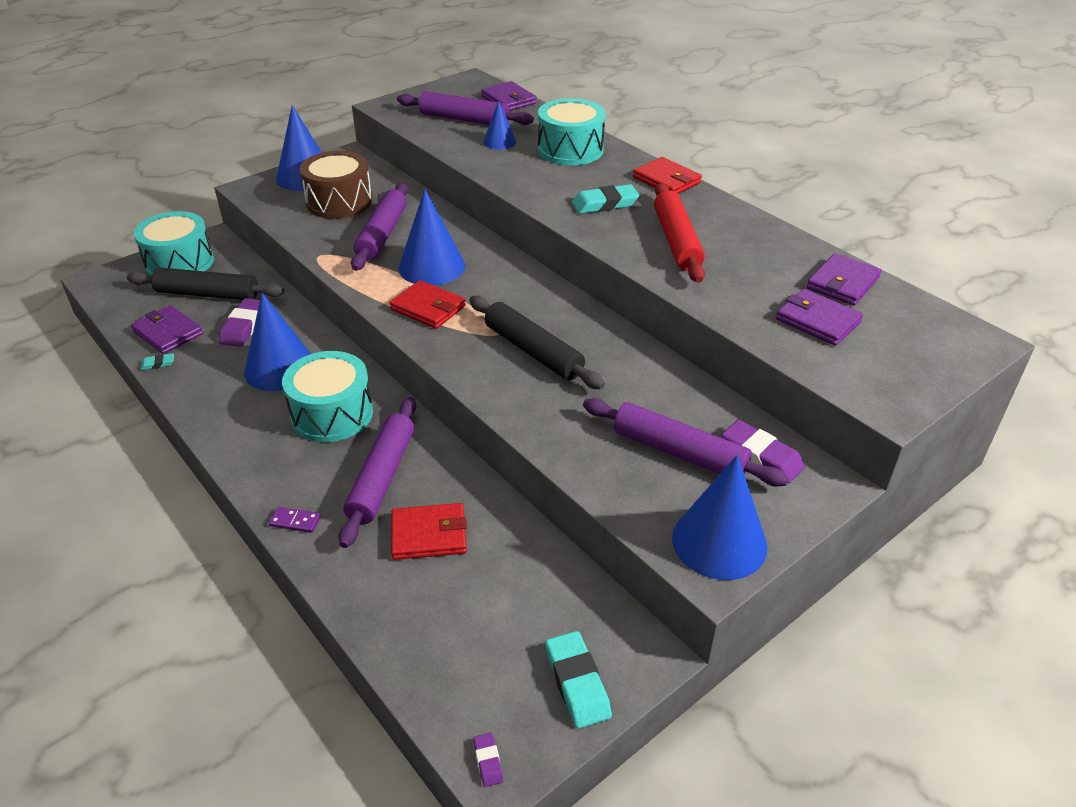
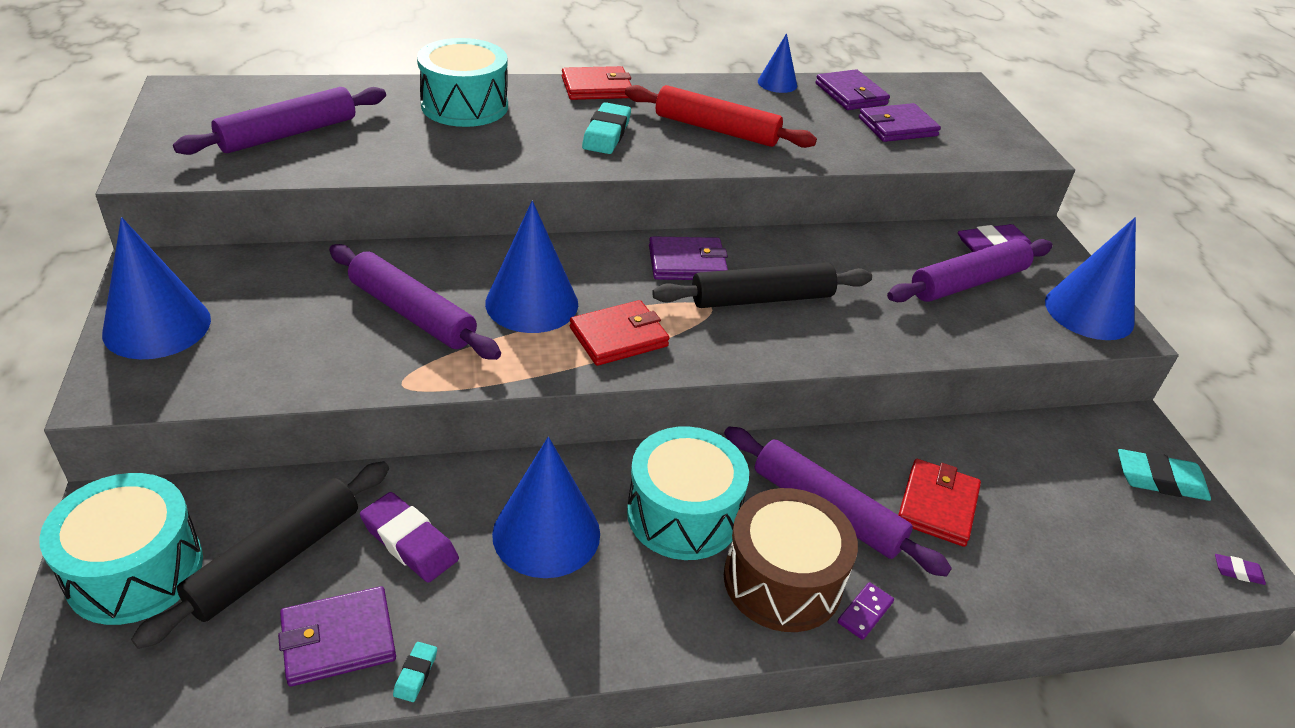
camera: 65 degrees left, 0 degrees up
(339, 202) = (277, 320): brown drum -> brown drum (782, 580)
(499, 142) = (383, 135): blue cone -> blue cone (777, 83)
(508, 100) = (282, 91): purple wallet -> purple wallet (687, 263)

